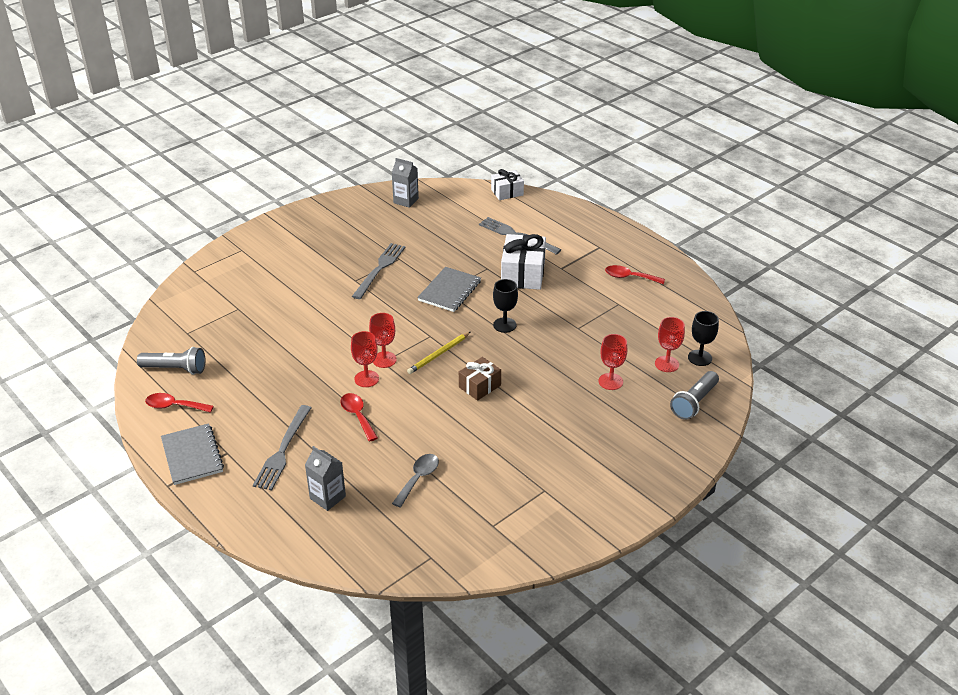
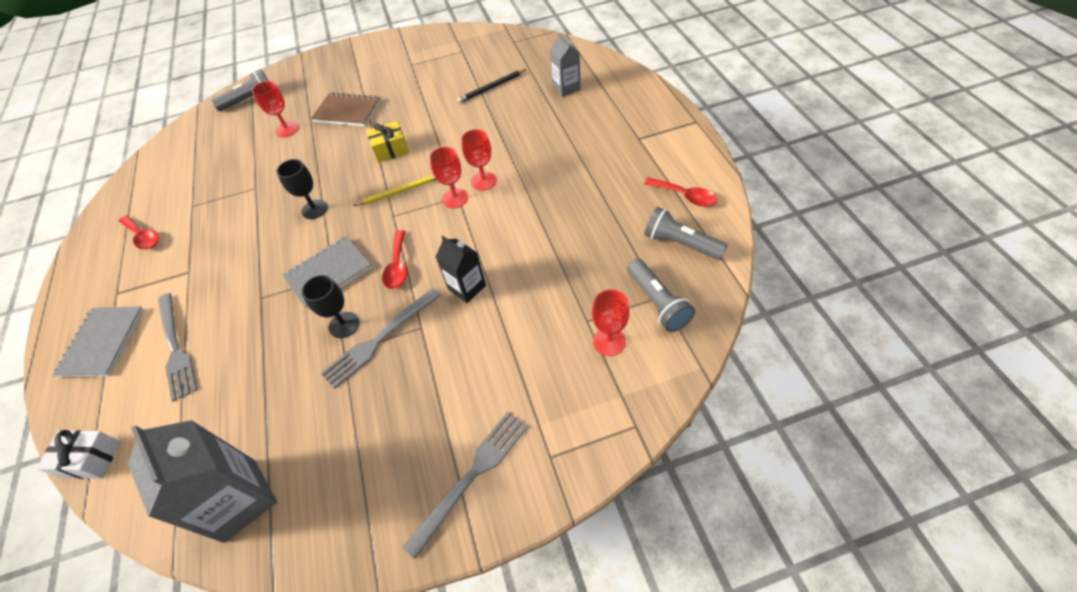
camera: 150 degrees left, 15 degrees up
(189, 329) = (657, 302): none -> grey flashlight
(192, 455) = (671, 142): grey notebook -> grey notebook (102, 342)
(283, 450) = (588, 130): grey fork -> grey fork (471, 477)
(335, 306) = (467, 287): none -> black carton
(357, 416) = (511, 146): red spoon -> red spoon (397, 266)
(406, 201) = (240, 500): grey carton -> grey carton, size x1.69
(418, 478) = (491, 87): grey spoon -> black pencil
(479, 386) = (391, 150): brown gift -> yellow gift
(523, 274) = (233, 275): white gift -> none
(565, 414) = (347, 111): none -> brown notebook
(666, 364) = (229, 134): red goblet -> red goblet (609, 341)
(699, 358) = (199, 133): black goblet -> black goblet (344, 325)

